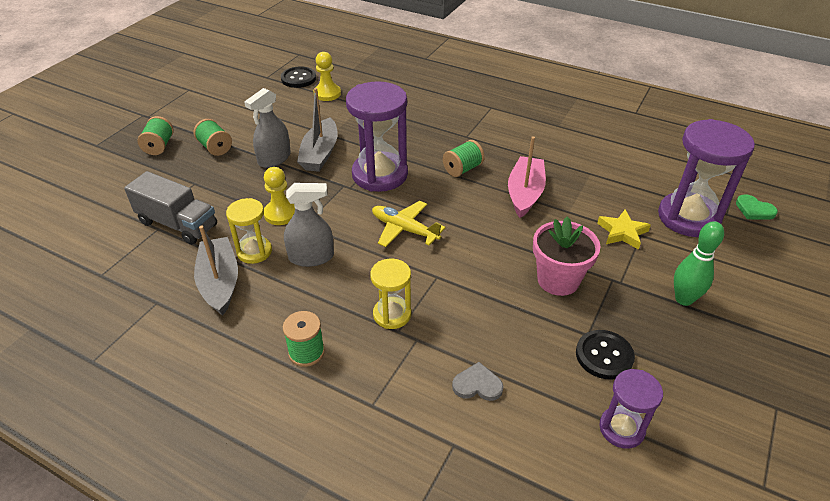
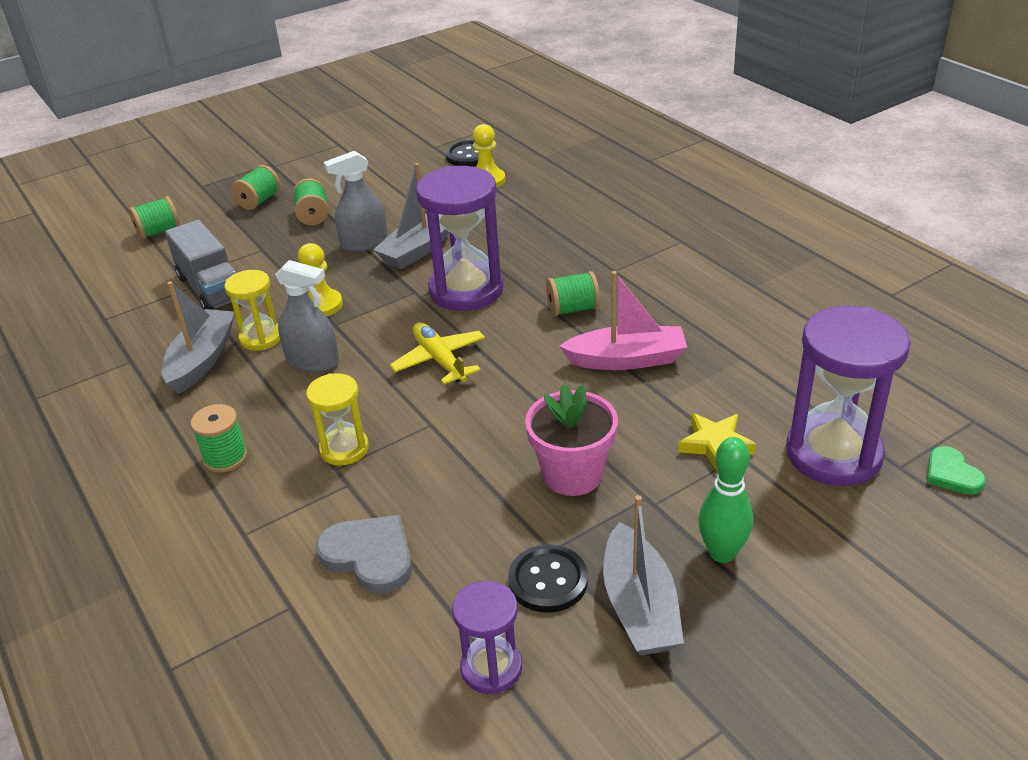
camera: 30 degrees right, 5 degrees down
(89, 190) = (159, 232): none -> green spool
(477, 385) = (369, 556): grey heart -> grey heart, size x1.61
(525, 193) = (626, 359): pink boat -> pink boat turned 45 degrees clockwise
(669, 350) = (639, 606): none -> grey boat

